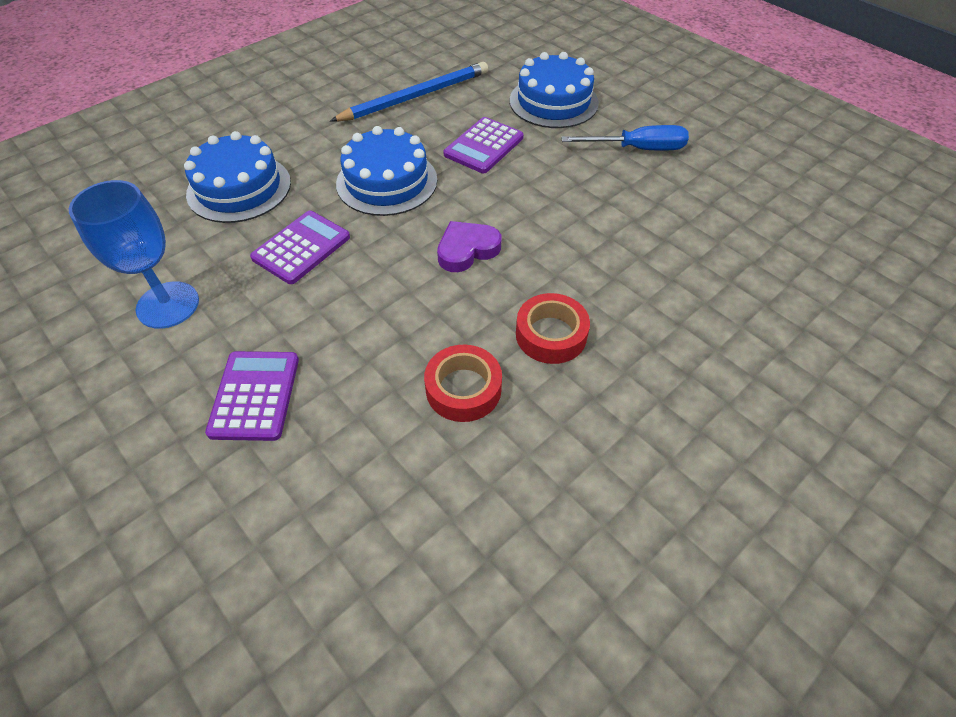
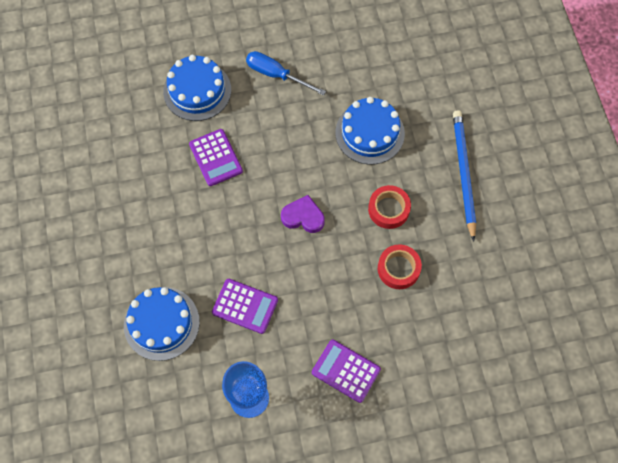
camera: 60 degrees left, 15 degrees up
(301, 248) = (245, 306): purple calculator -> purple calculator turned 135 degrees clockwise
(387, 182) = (214, 231): blue cake -> blue cake (370, 133)
(415, 97) = (131, 171): blue pencil -> blue pencil (463, 174)
(467, 250) = (303, 217): purple heart -> purple heart turned 105 degrees clockwise
(637, 149) = (276, 75): blue screwdriver -> blue screwdriver turned 90 degrees counterclockwise

